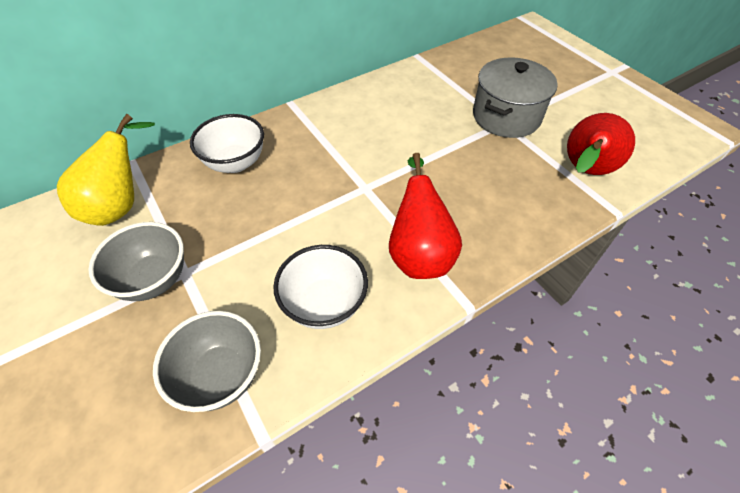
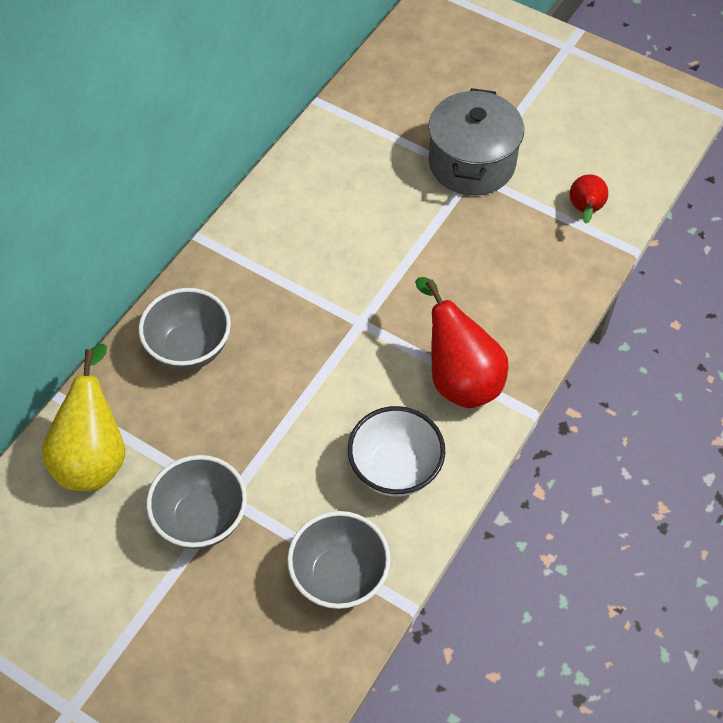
camera: 25 degrees left, 5 degrees up
(235, 163) = (190, 348): white bowl -> grey bowl
(584, 171) = (585, 210): red pear -> red pear, size x0.55

